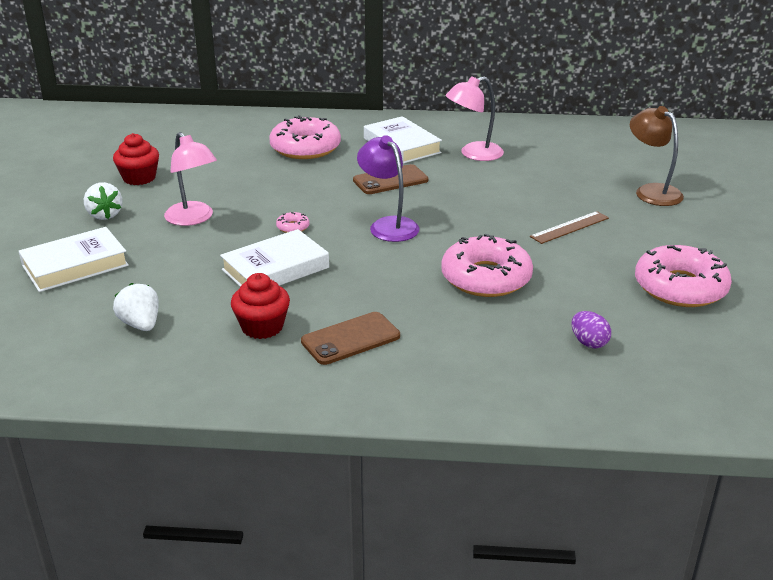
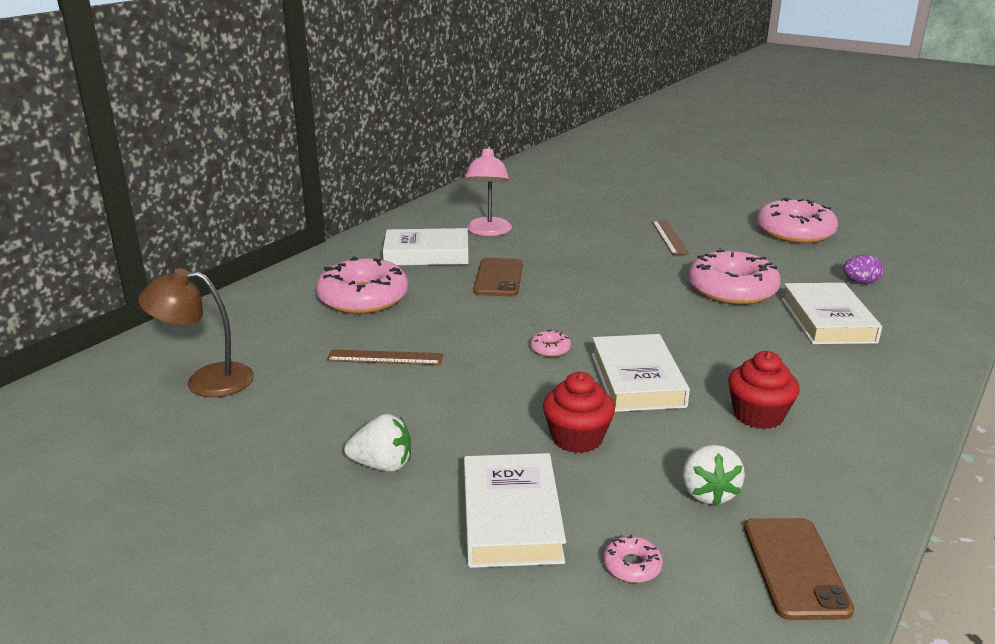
camera: 60 degrees left, 5 degrees down
(47, 313) = (632, 566): none -> pink donut
(139, 178) = (300, 417): red cupcake -> red cupcake (577, 438)
(141, 324) = (708, 493): white strawberry -> white strawberry turned 90 degrees counterclockwise
(193, 219) = (466, 402): pink lamp -> none
(229, 179) = (385, 358): none -> brown ruler
(350, 339) = (806, 374): brown phone -> brown phone (795, 568)
(388, 225) = (594, 302): purple lamp -> none
(472, 335) = (827, 320): none -> white book
(651, 191) = (635, 196): brown lamp -> brown lamp (206, 381)

